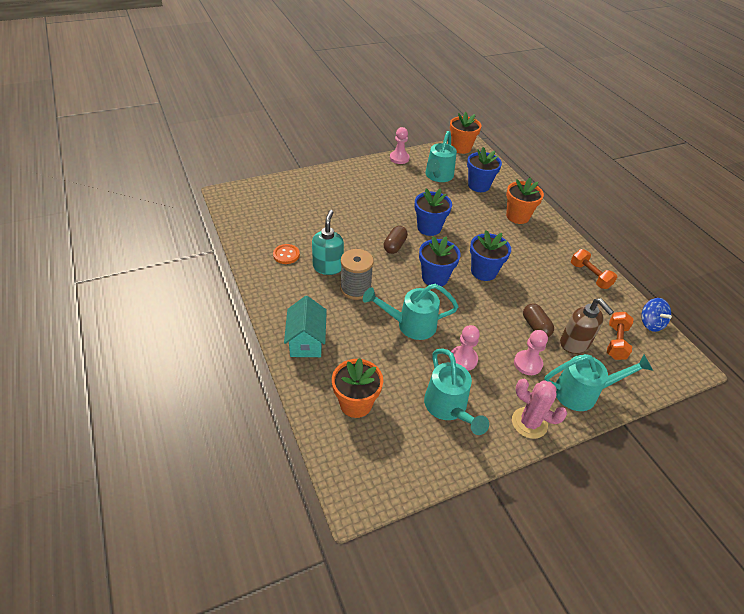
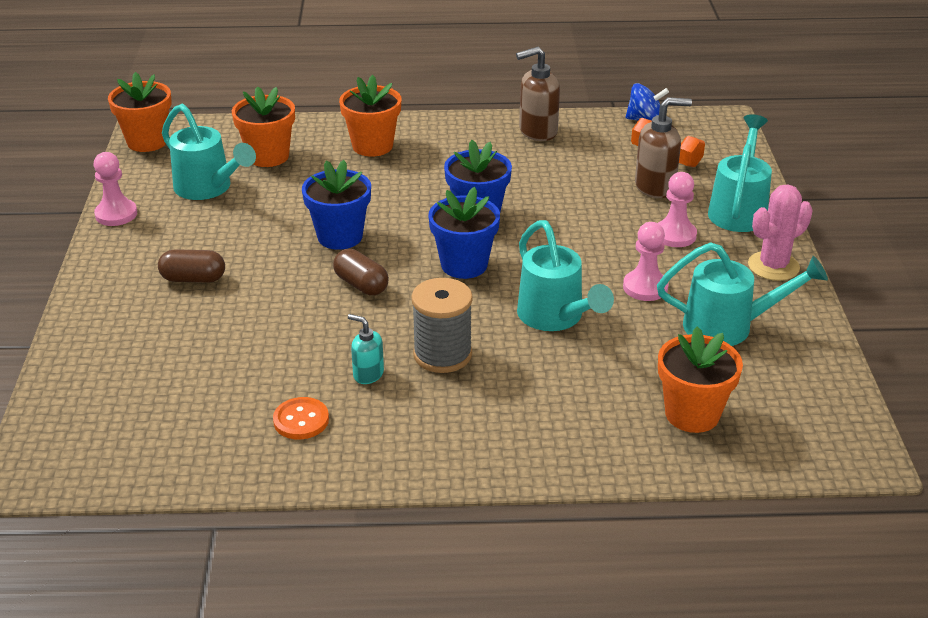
camera: 65 degrees left, 10 degrees down
(306, 341) = (540, 440): turquoise house -> none
(328, 267) = (368, 374): turquoise soap dispenser -> turquoise soap dispenser, size x0.58
(410, 325) = (555, 317): turquoise watering can -> turquoise watering can turned 45 degrees counterclockwise
(479, 185) = (268, 156): blue flower pot -> orange flower pot
(535, 326) = (611, 207): brown capsule -> brown capsule (193, 279)
(590, 276) = (537, 132): orange dumbbell -> brown soap dispenser

